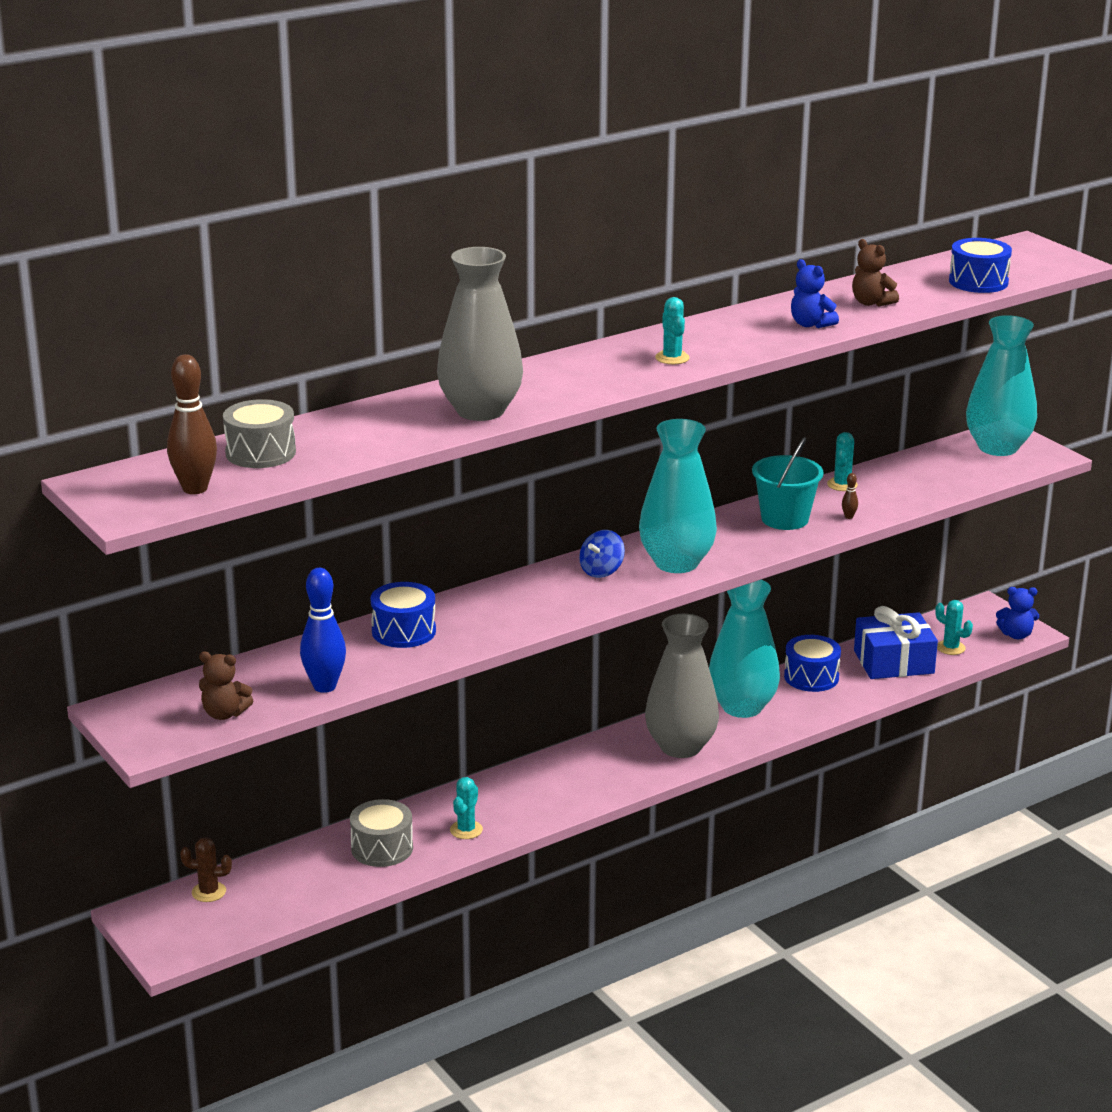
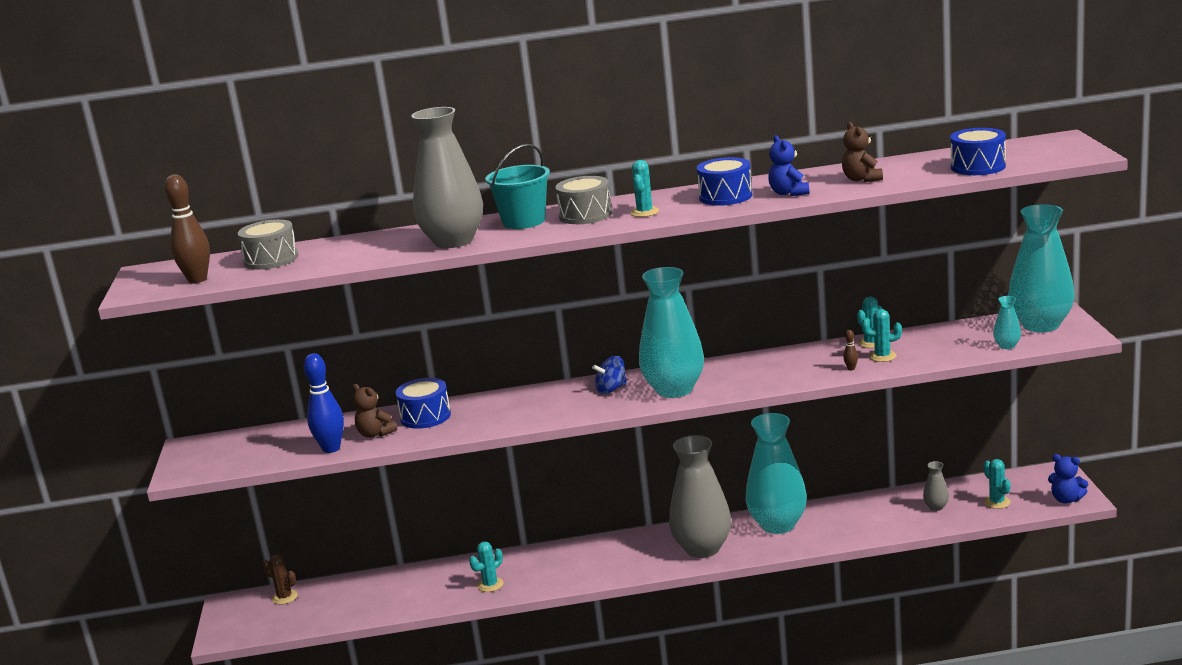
camera: 30 degrees right, 5 degrees down
(224, 714) = (249, 458): brown teddy bear -> brown teddy bear (375, 434)
(382, 848) = (422, 587): grey drum -> grey drum (585, 215)
(784, 519) = (796, 365): turquoise bucket -> turquoise bucket (524, 221)
(811, 677) = (855, 509): blue drum -> blue drum (725, 196)
(869, 499) = (882, 356): none -> turquoise cactus
(893, 662) = (936, 507): blue gift -> grey vase
(985, 474) = (1007, 346): none -> turquoise vase

